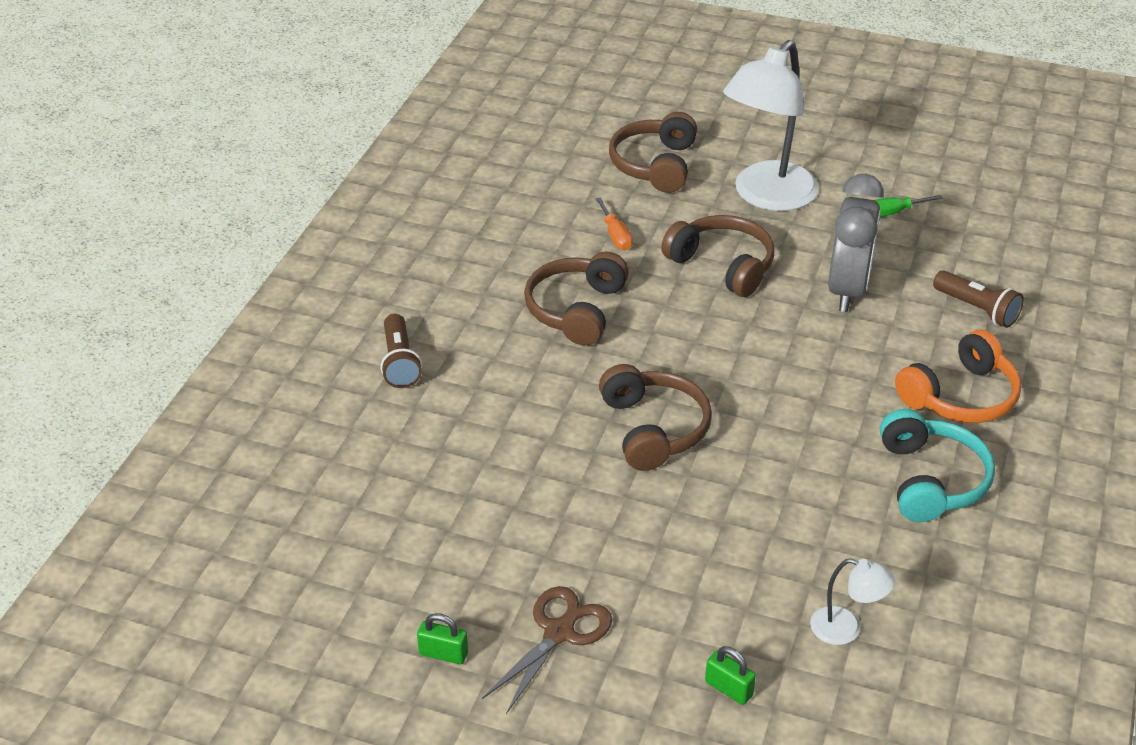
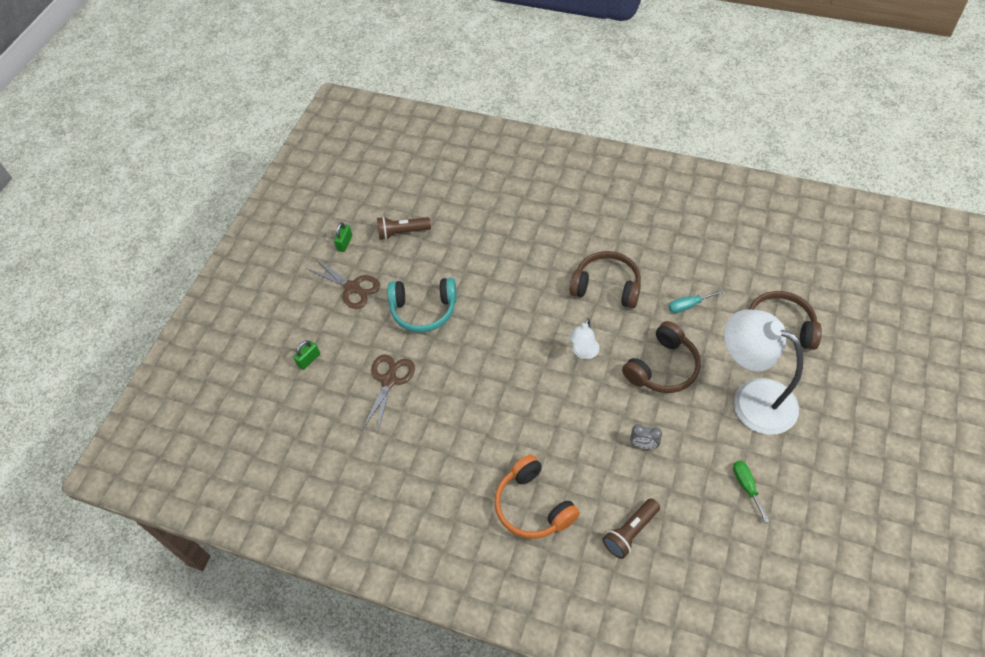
camera: 95 degrees right, 15 degrees up
(399, 362) = (552, 206): brown flashlight -> brown flashlight (402, 232)
(615, 235) = (688, 305): orange screwdriver -> turquoise screwdriver
(654, 429) = (499, 327): brown headphones -> none
(766, 566) = (389, 380): none -> brown scissors
(846, 629) = (341, 417): white lamp -> white lamp (583, 353)
(847, 290) = (644, 445): grey clock -> grey clock, size x0.42
(931, 480) = (454, 476): turquoise headphones -> turquoise headphones (423, 310)

